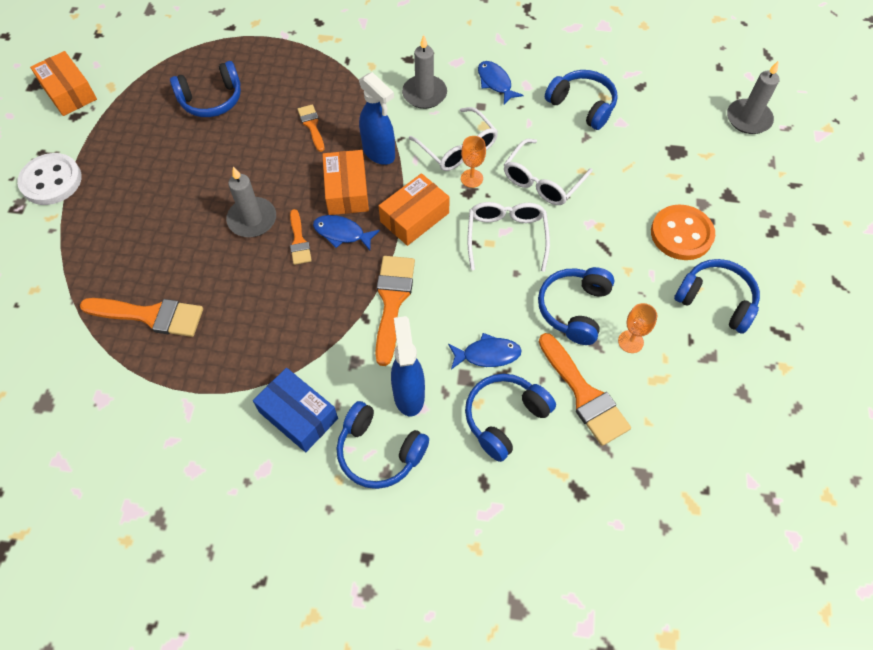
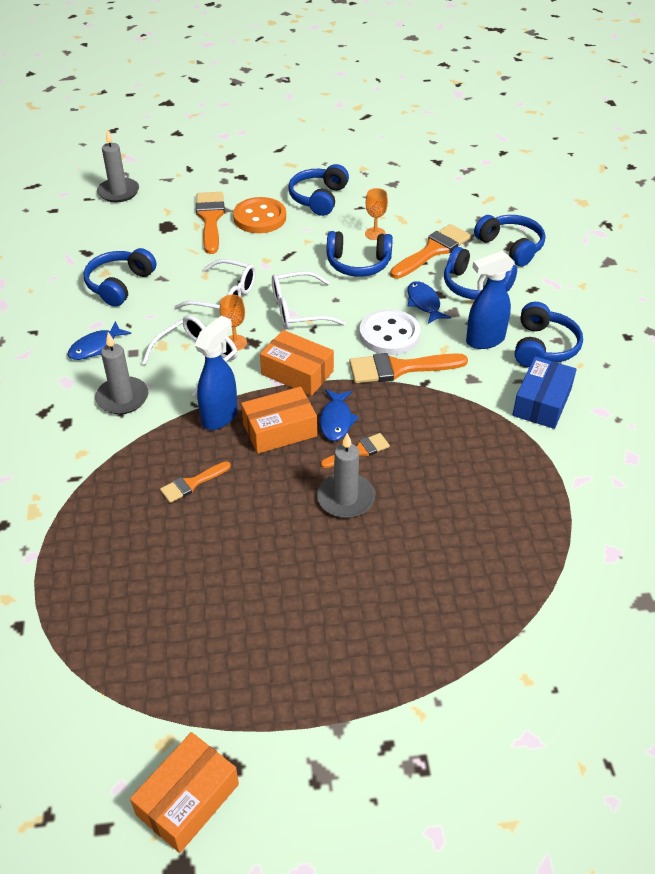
camera: 105 degrees left, 15 degrees down
(51, 181) = (361, 740): white button -> white button (389, 334)
(150, 316) = (502, 547): orange brush -> orange brush (210, 219)
(211, 100) = (168, 600): blue headphones -> blue headphones (511, 247)

